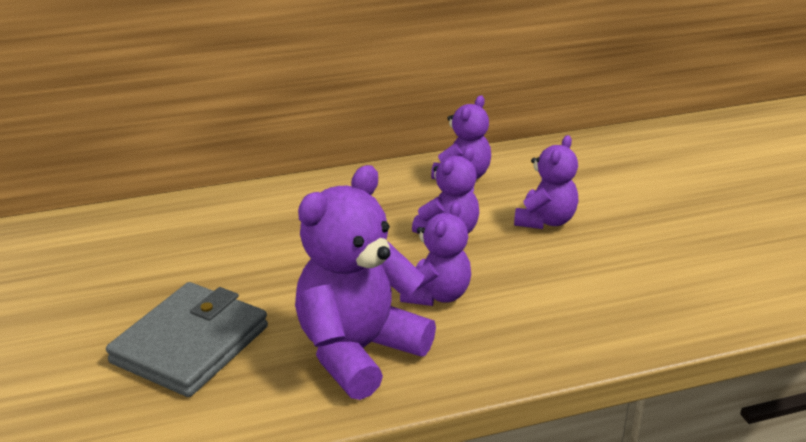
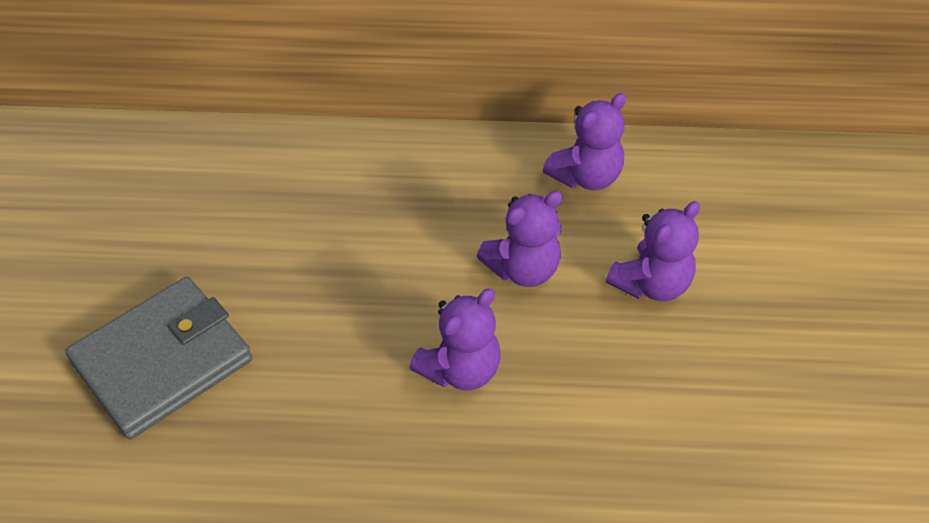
camera: 20 degrees right, 20 degrees up
(358, 352) = (332, 430): purple teddy bear -> none

